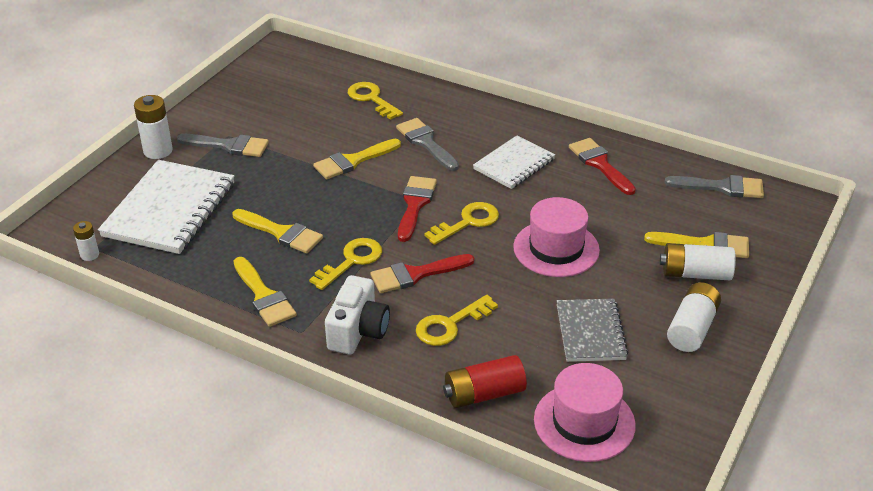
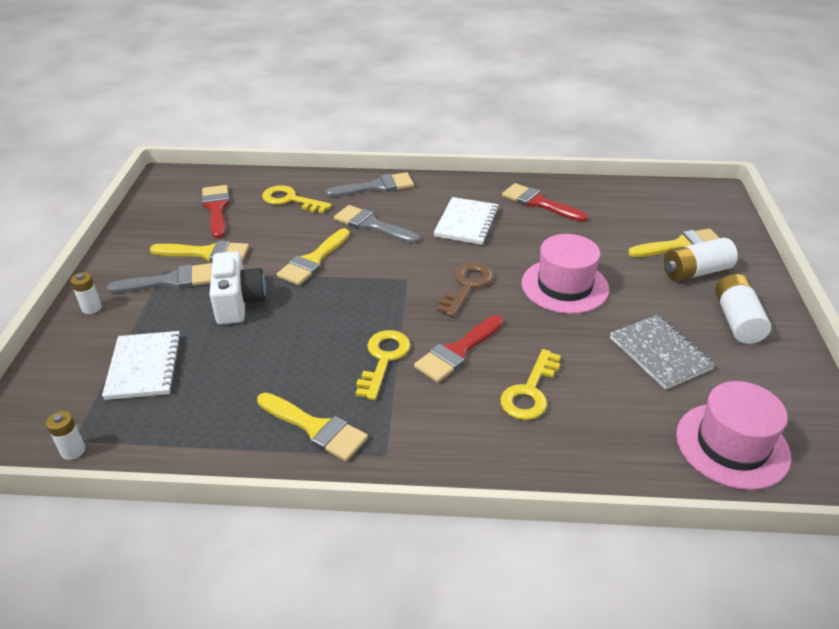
camera: 25 degrees left, 0 degrees up
(158, 151) = (91, 308): white battery -> white battery, size x0.57
(170, 210) = (144, 367): white notebook -> white notebook, size x0.60
(281, 233) = (288, 353): yellow brush -> yellow brush (207, 253)
(358, 331) = (444, 431): white camera -> white camera (238, 302)
(415, 204) = (404, 284): red brush -> red brush (216, 208)
(467, 222) = (467, 286): yellow key -> brown key
(484, 394) = (619, 452): red battery -> none
(722, 187) = (650, 195): grey brush -> grey brush (376, 187)

